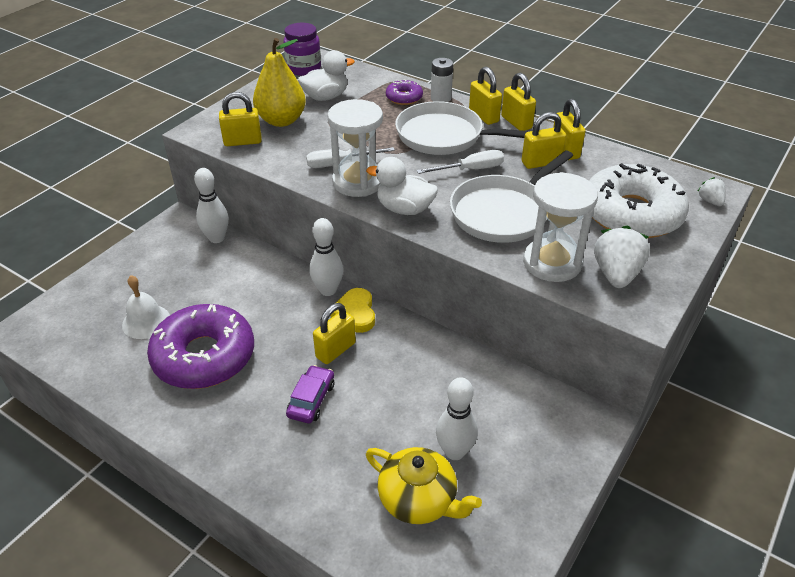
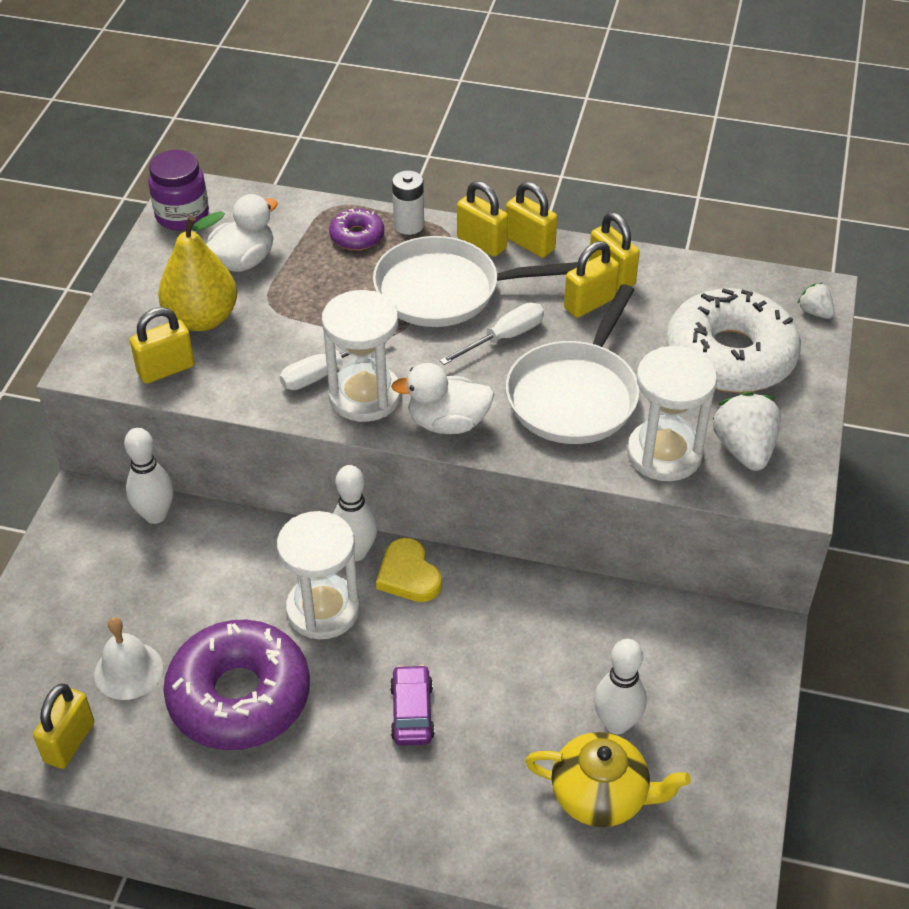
camera: 20 degrees left, 5 degrees up
(287, 319) = (323, 610): none -> white hourglass
(335, 350) = (409, 635): yellow padlock -> yellow padlock (69, 742)

